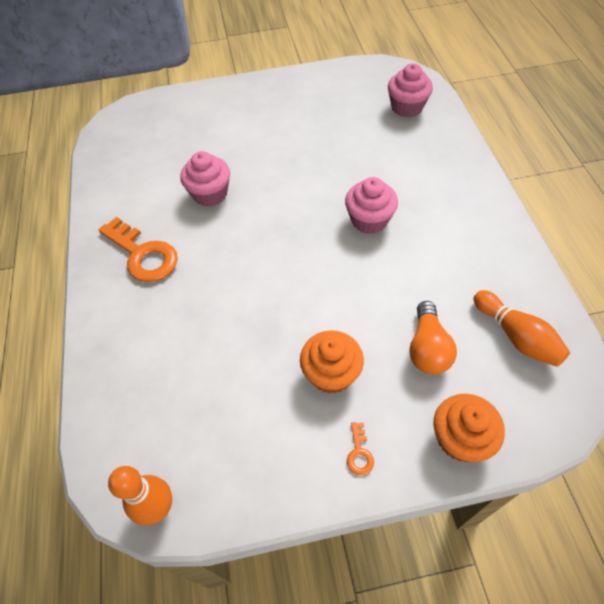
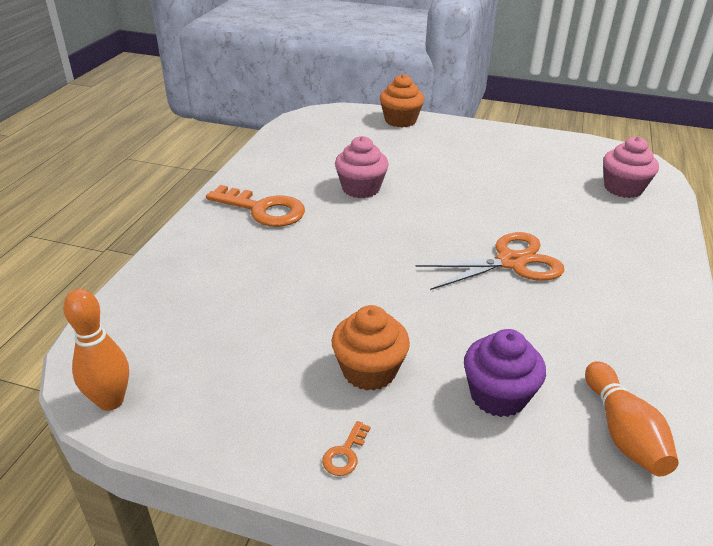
camera: 25 degrees right, 20 degrees down
(143, 254) = (263, 209): orange key -> orange key turned 45 degrees counterclockwise
(369, 220) = (511, 262): pink cupcake -> orange scissors
(428, 348) = (498, 395): orange light bulb -> purple cupcake
(460, 438) = (476, 498): orange cupcake -> orange cupcake (400, 120)

